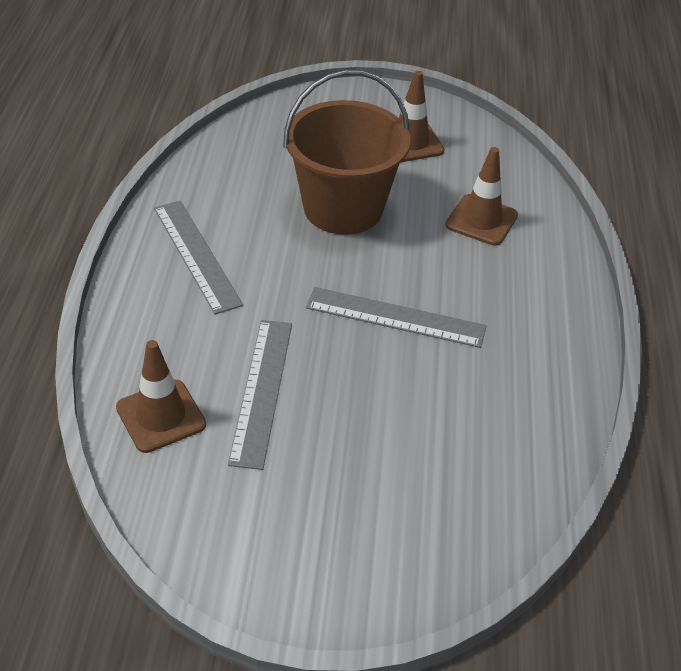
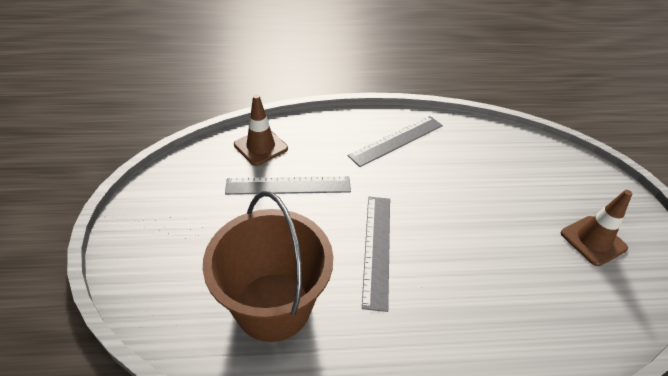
camera: 80 degrees right, 0 degrees up
(343, 208) = (482, 206): brown bucket -> brown bucket (273, 306)
(481, 220) = (521, 301): brown traffic cone -> none

